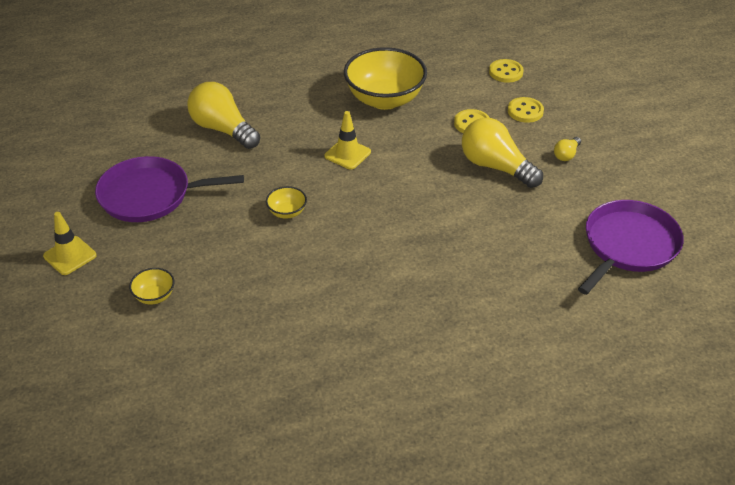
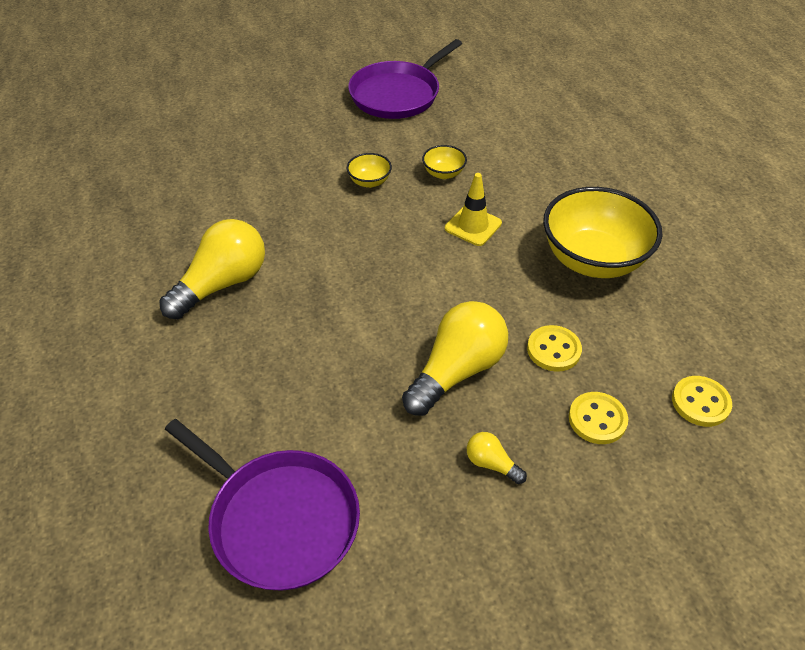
camera: 90 degrees right, 5 degrees up
(70, 256) = (319, 61): yellow traffic cone -> none
(150, 195) = (398, 94): purple pan -> purple pan turned 135 degrees counterclockwise
(154, 296) = (261, 108): yellow bowl -> yellow bowl (443, 173)
(223, 129) = (508, 131): yellow light bulb -> yellow light bulb (222, 284)

